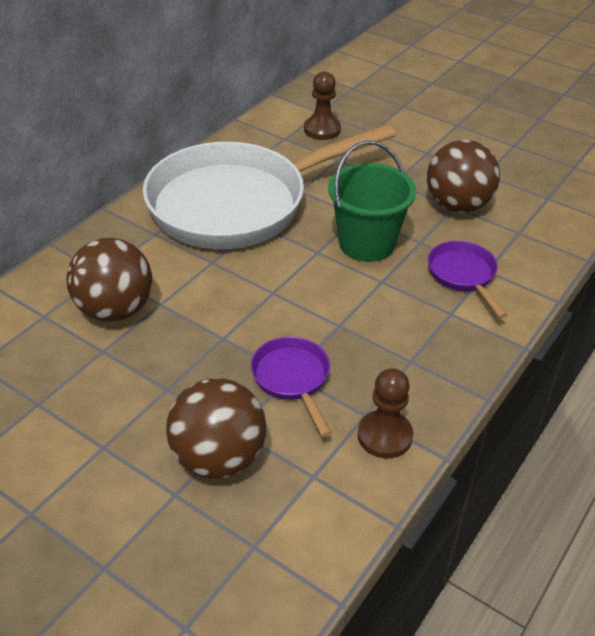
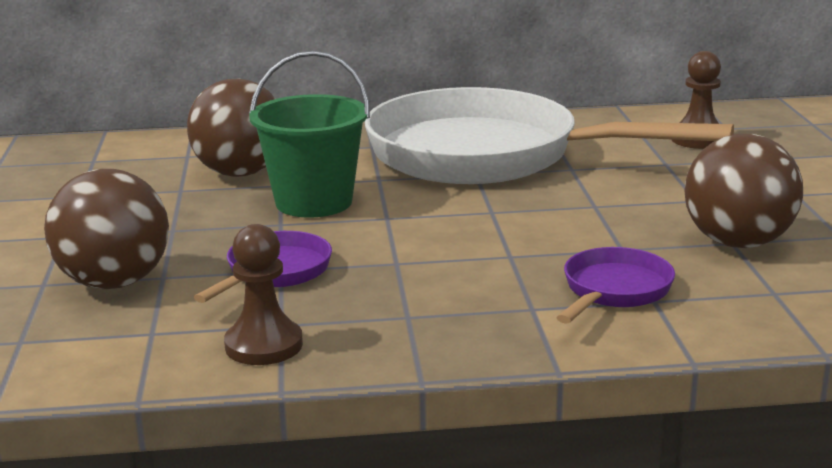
camera: 50 degrees right, 20 degrees down
(366, 244) = (556, 226): green bucket -> green bucket (314, 202)

